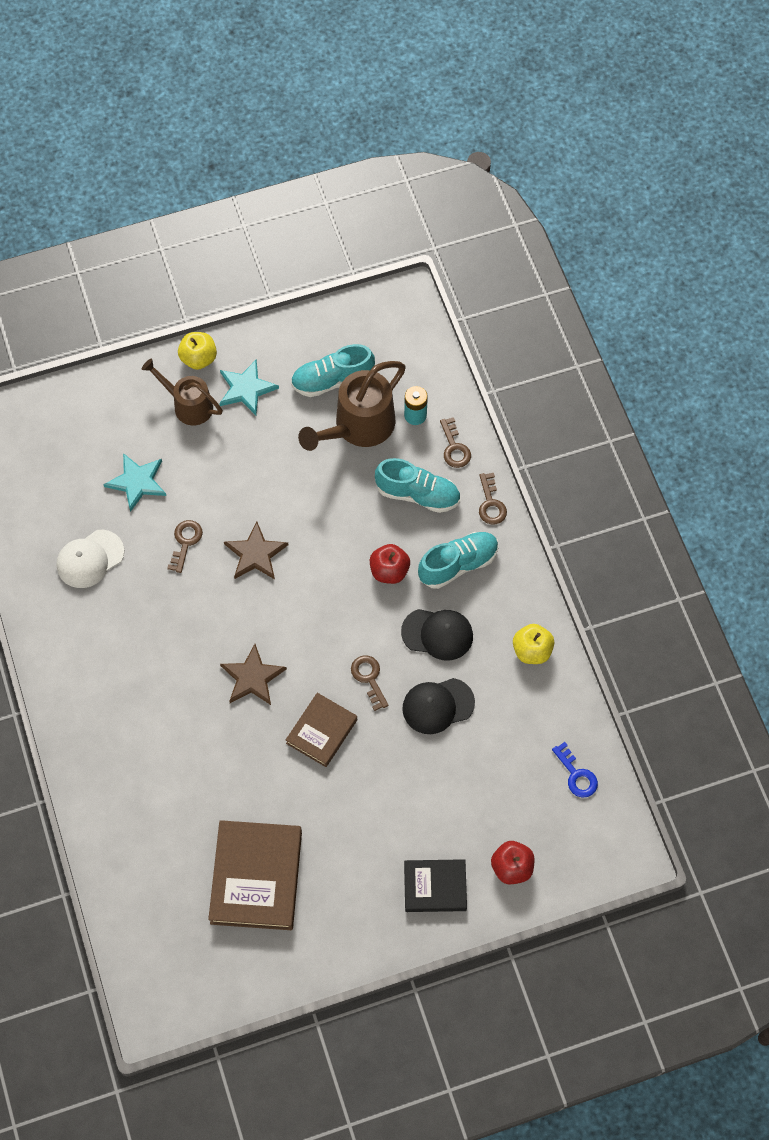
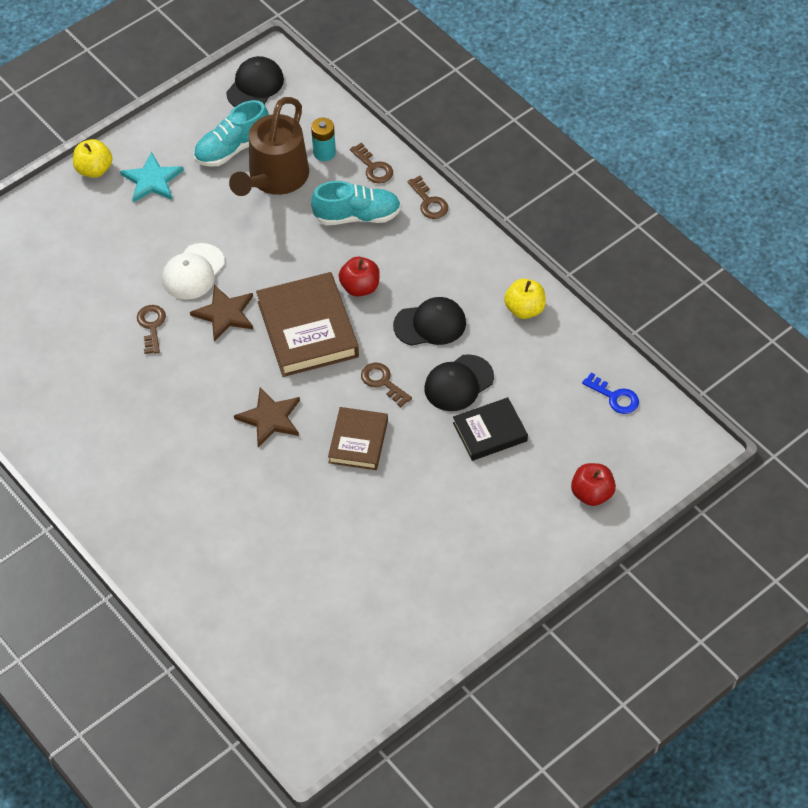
camera: 20 degrees left, 10 degrees down
(90, 559) = (63, 370): white cap -> white cap (193, 272)
(137, 482) = (81, 290): turquoise star -> none
(187, 405) = (101, 211): brown watering can -> none
(256, 877) = (353, 587): brown book -> brown book (308, 329)
(380, 320) = (255, 86): none -> black cap
(435, 887) = (528, 535): black book -> black book (490, 432)
(458, 565) = (422, 261): turquoise shoe -> none

